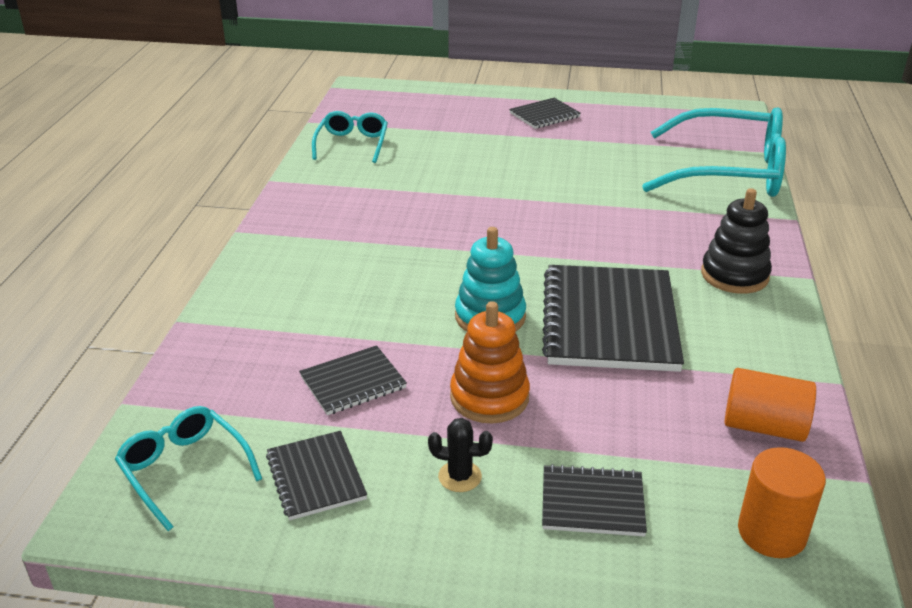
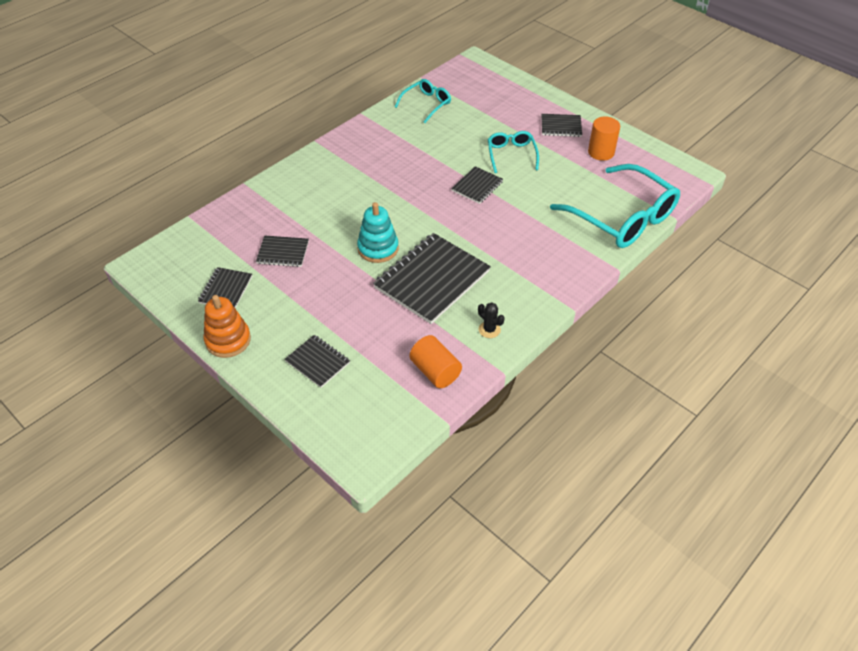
camera: 35 degrees right, 15 degrees up
(185, 470) = (183, 260): turquoise glasses -> turquoise glasses (511, 155)
(460, 476) = (279, 320): black cactus -> black cactus (489, 329)
(489, 397) = (331, 290): orange stacking toy -> orange stacking toy (228, 340)
(528, 201) = (477, 186): none -> black notebook
(734, 275) = (531, 286): black stacking toy -> none
(771, 533) = (374, 417): orange cylinder -> orange cylinder (601, 152)

